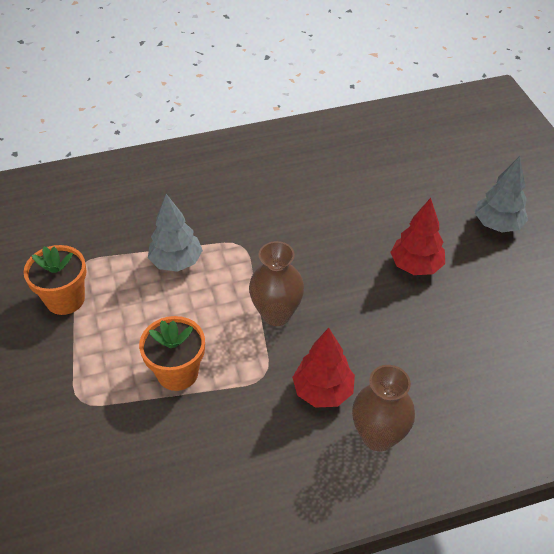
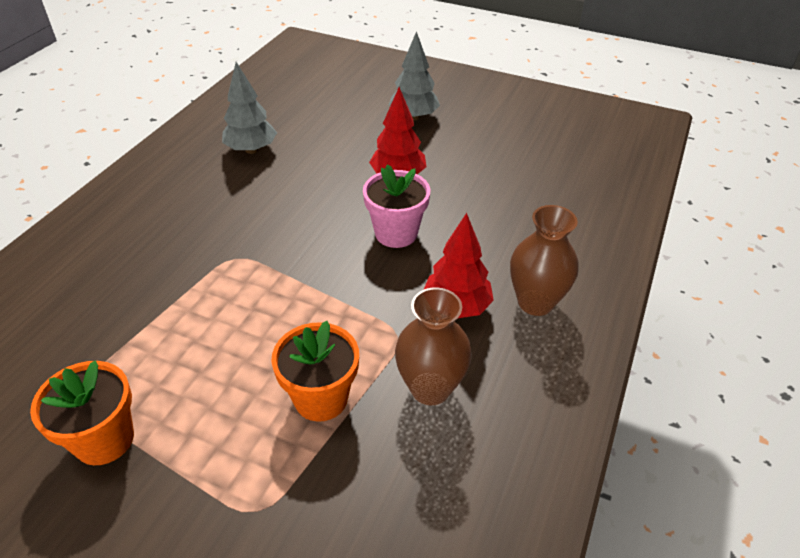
camera: 50 degrees left, 5 degrees down
(176, 262) = (189, 314): grey tree -> grey tree (251, 150)
(276, 314) = (342, 284): brown vase -> brown vase (430, 388)
(355, 307) = (396, 233): none -> pink flower pot

